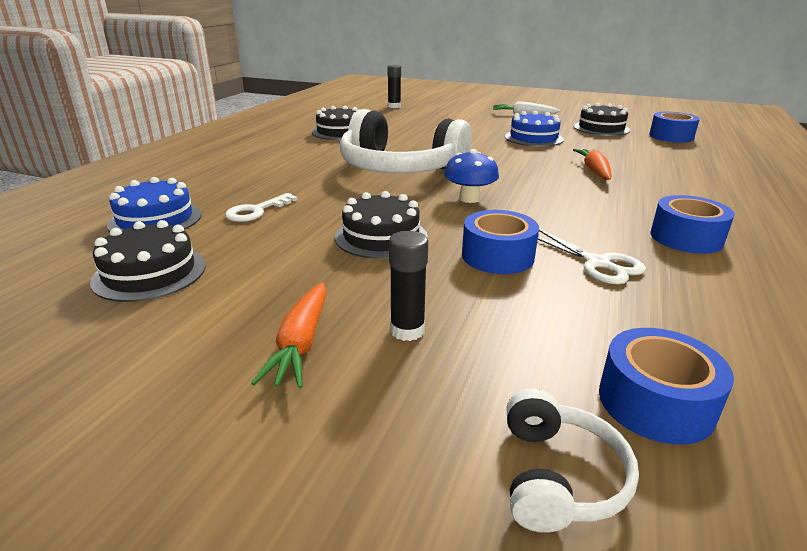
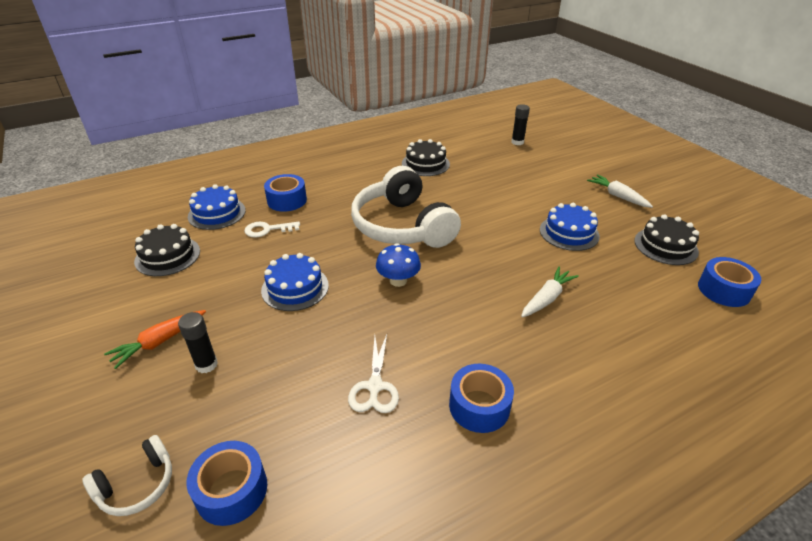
camera: 40 degrees right, 10 degrees up
(381, 237) = (295, 288): black cake -> blue cake
(497, 256) = (329, 342): blue tape -> blue tape (287, 200)
(594, 171) = (547, 298): orange carrot -> white carrot

